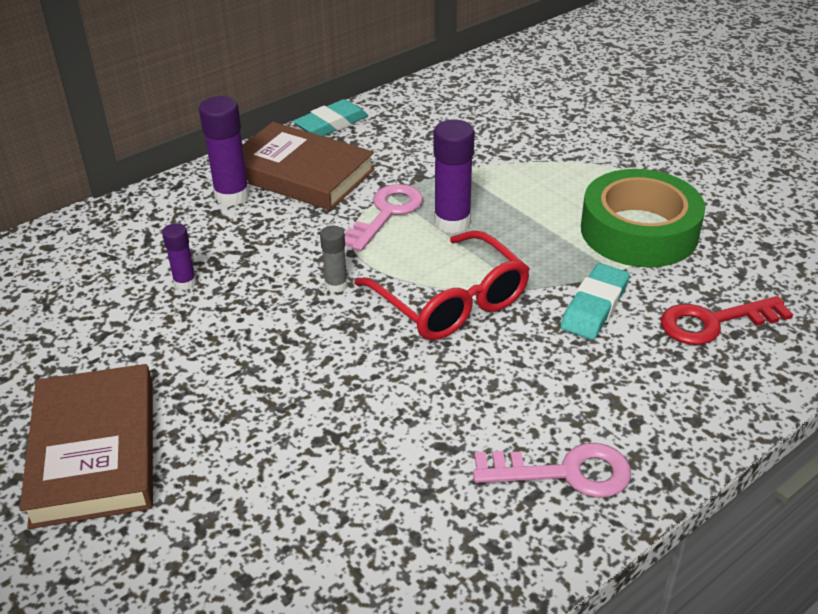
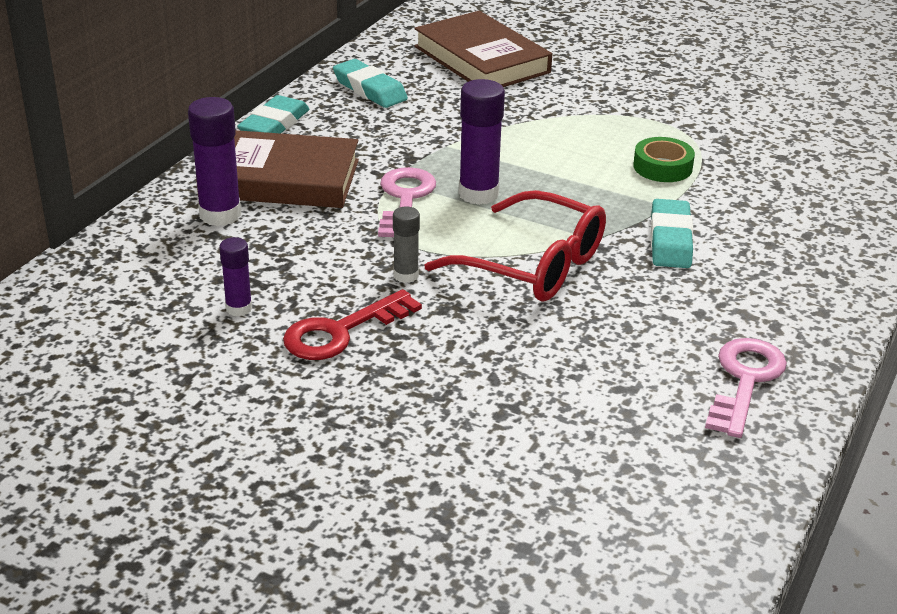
camera: 25 degrees left, 5 degrees down
(94, 451) = (274, 484): brown book -> brown book (481, 59)
(430, 107) = (369, 89): none -> turquoise eraser
(564, 472) = (744, 381): pink key -> pink key turned 45 degrees counterclockwise
(639, 231) = (662, 167): green tape -> green tape, size x0.49
(714, 322) = (783, 230): red key -> red key (342, 331)

